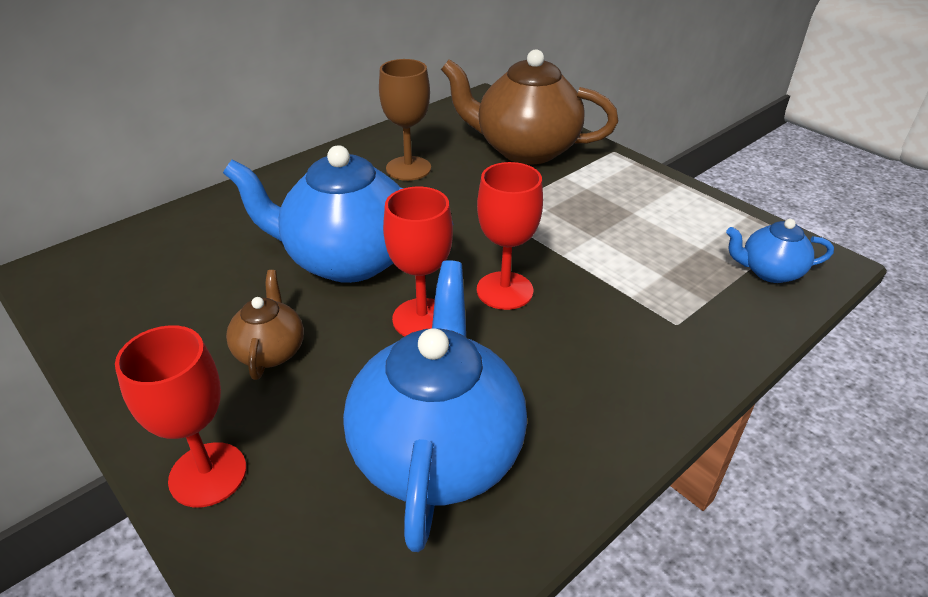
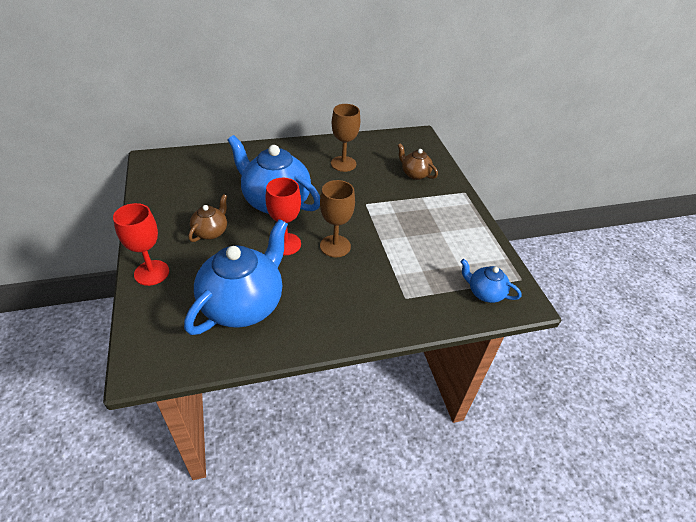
camera: 25 degrees right, 5 degrees up
(504, 290) = (335, 246): red goblet -> brown goblet
(525, 149) = (415, 174): brown teapot -> brown teapot, size x0.49

